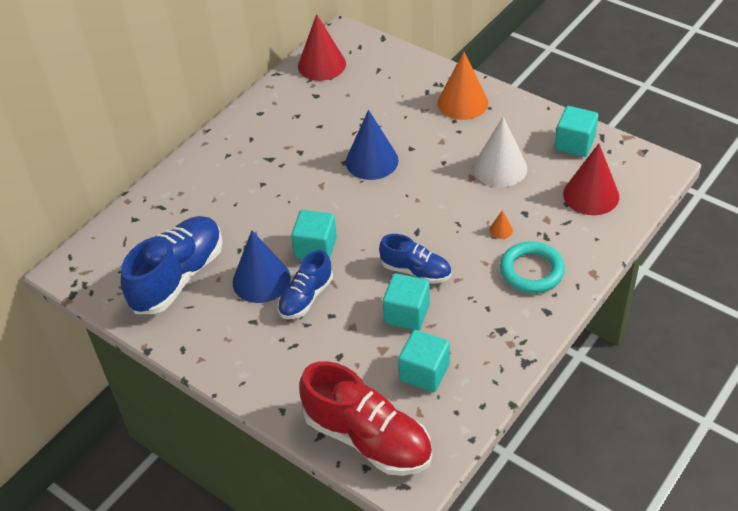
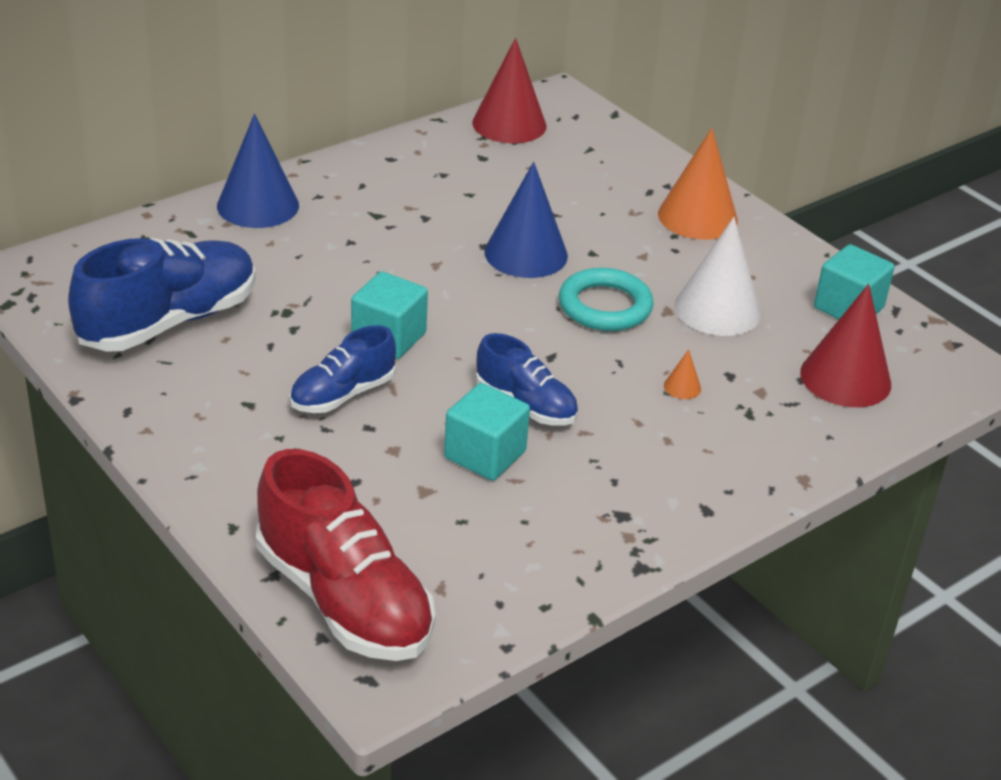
camera: 10 degrees right, 10 degrees down
(261, 280) = (287, 356): blue cone -> blue cone (258, 205)
(424, 372) = (475, 537): turquoise cube -> none
(531, 271) = (706, 451): turquoise ring -> turquoise ring (605, 306)

